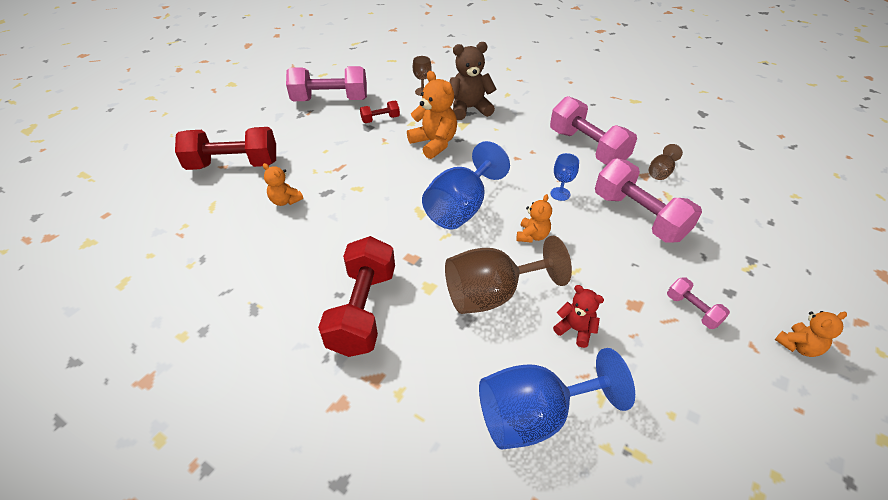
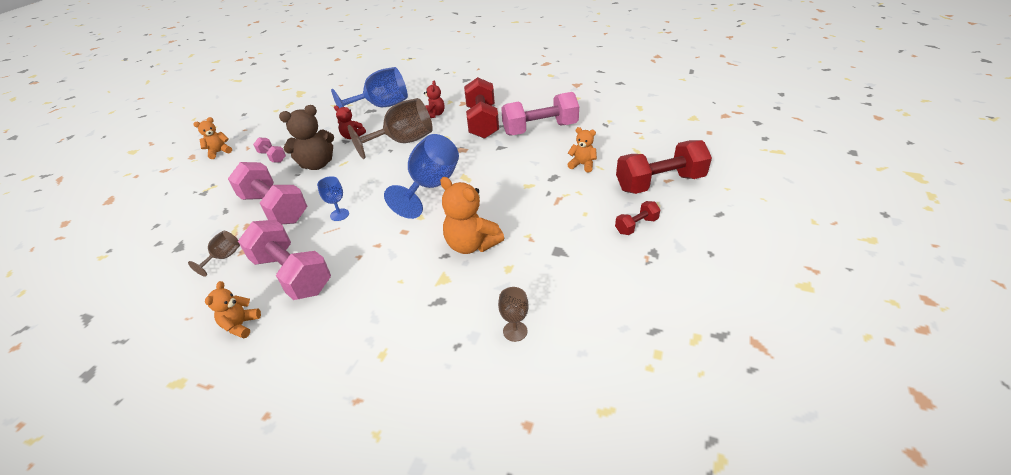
camera: 170 degrees right, 5 degrees down
(330, 100) = (637, 285): pink dumbbell -> pink dumbbell (540, 129)
(380, 119) = (550, 266): red dumbbell -> red dumbbell (636, 225)
(434, 354) = (434, 114): none -> red teddy bear
(469, 109) = (438, 309): brown teddy bear -> brown teddy bear (317, 164)
(532, 236) = (371, 178): orange teddy bear -> orange teddy bear (241, 325)

